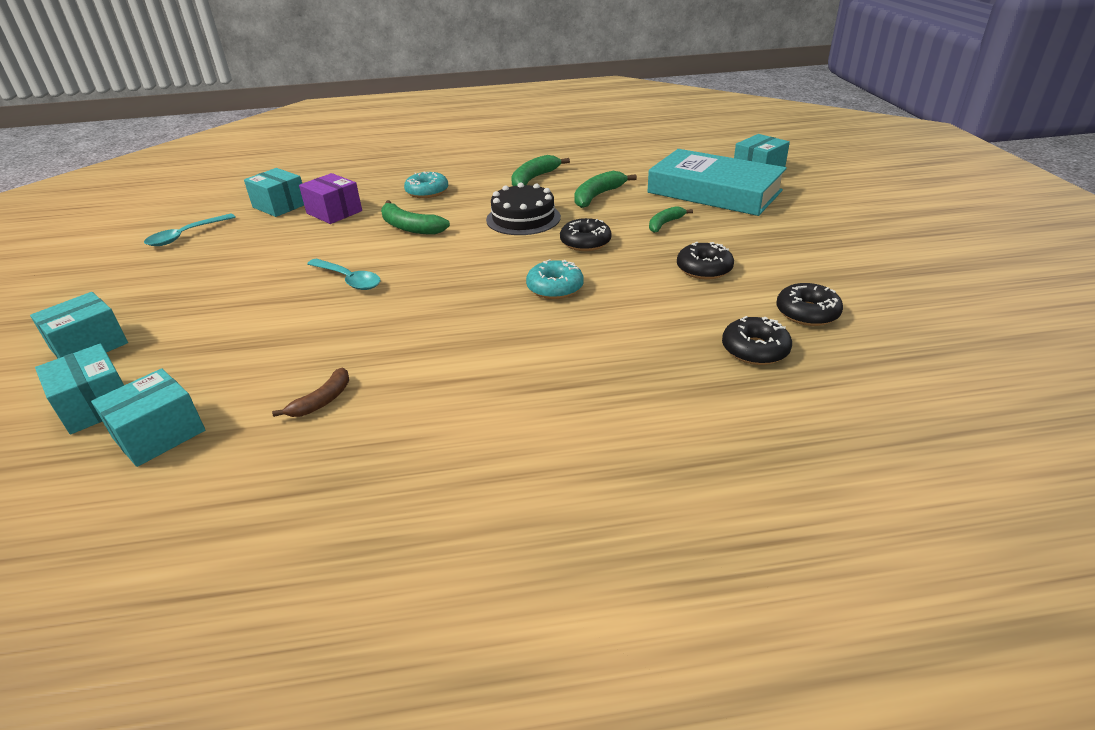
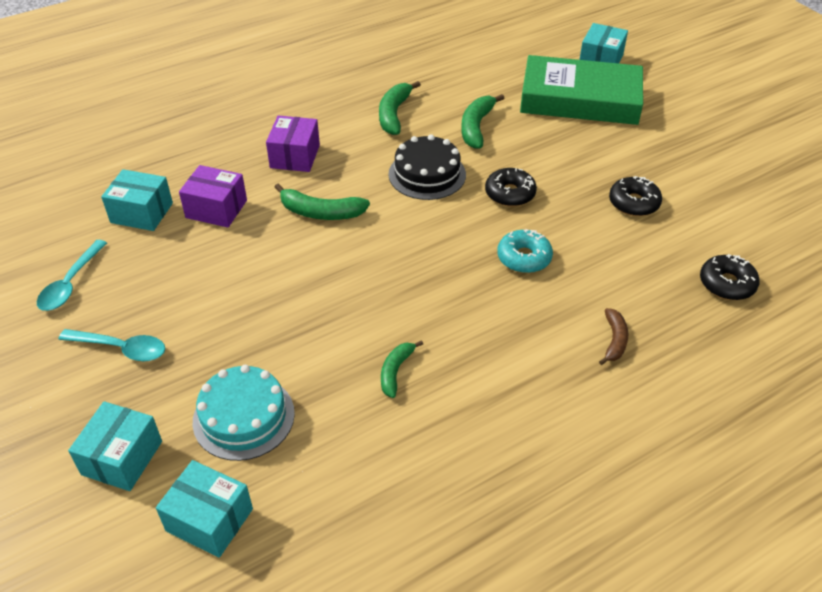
camera: 25 degrees left, 10 degrees up
(159, 434) = (307, 527): turquoise box -> none
(203, 343) = (243, 417): none -> turquoise cake
(322, 401) = (423, 444): brown banana -> brown banana (614, 340)
(348, 280) = (319, 299): turquoise spoon -> turquoise spoon (121, 348)
(427, 192) = (295, 156): turquoise donut -> purple box
(665, 224) = (564, 153): green banana -> green banana (395, 371)
(714, 192) = (580, 99): turquoise book -> green book
(807, 313) = (741, 233): black donut -> none

